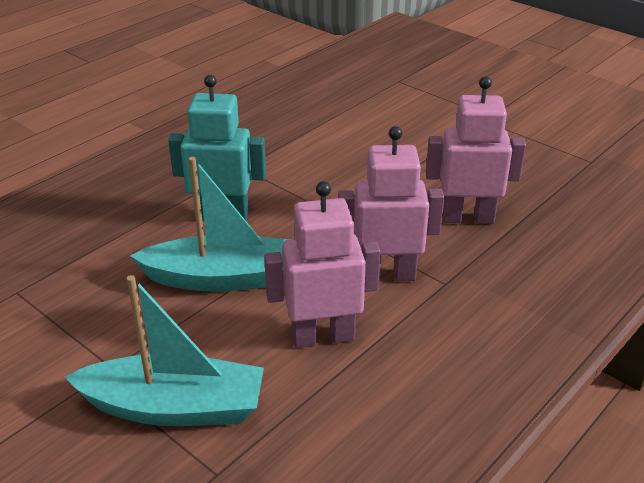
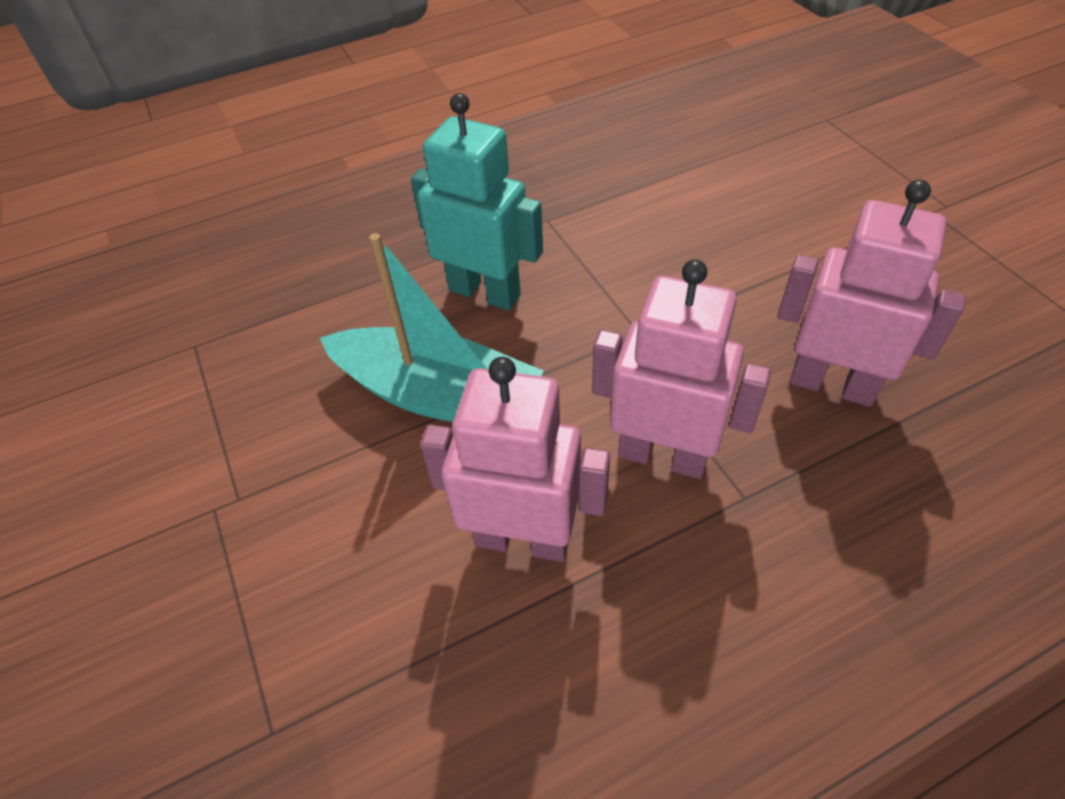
camera: 25 degrees right, 15 degrees up
(174, 407) = (275, 593): turquoise boat -> none

